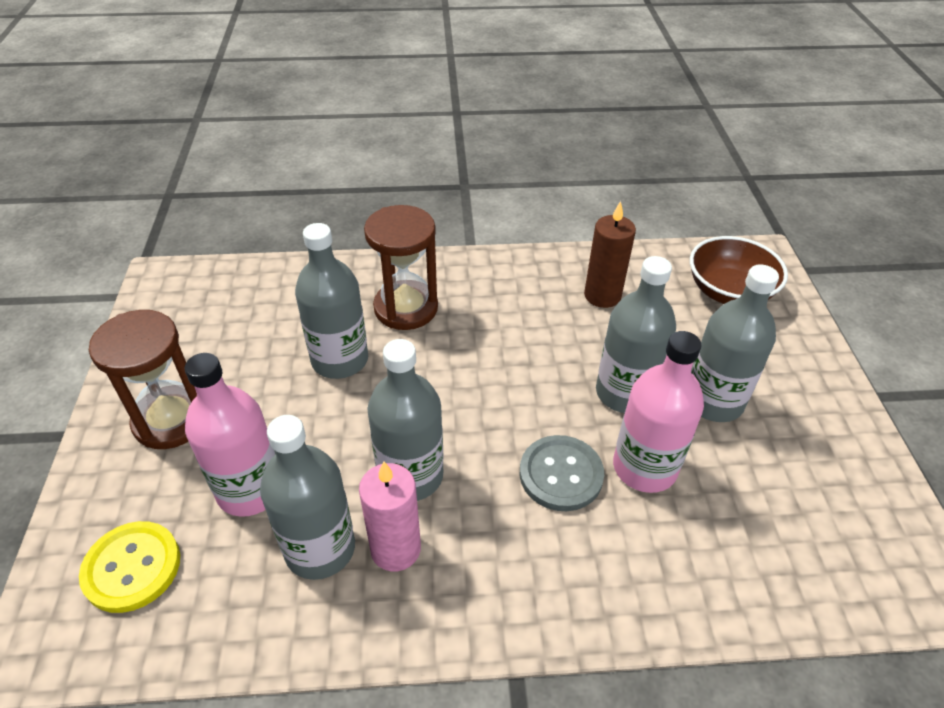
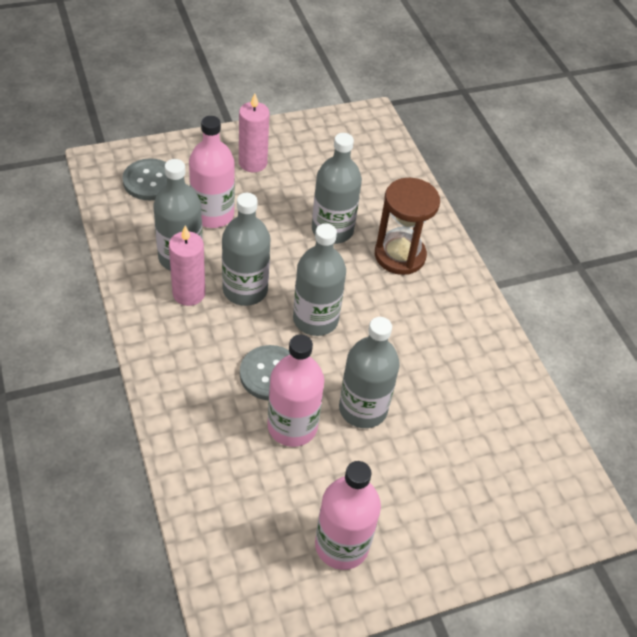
camera: 70 degrees right, 5 degrees up
(132, 567) = (150, 181): yellow button -> grey button
(171, 420) = (253, 163): brown hourglass -> pink candle
(602, 295) = (472, 384): brown candle -> none
(713, 401) = (376, 473): grey bottle -> grey bottle (315, 319)
(729, 292) = (523, 487): brown bowl -> none
(808, 454) = (341, 545): none -> pink bottle

